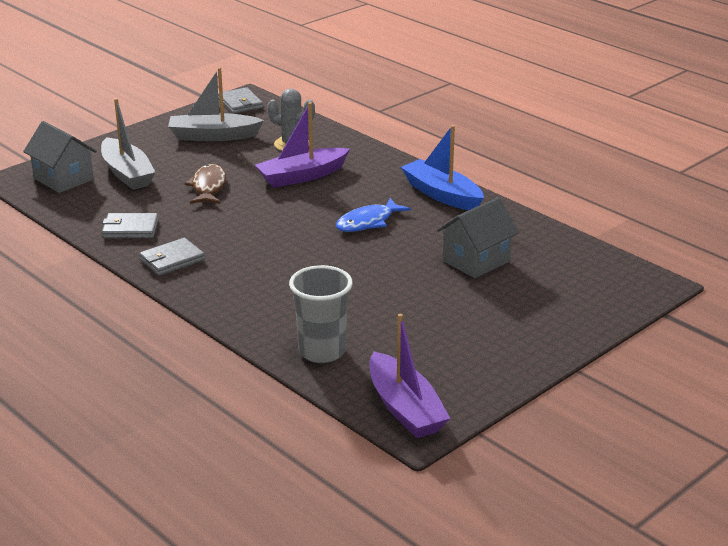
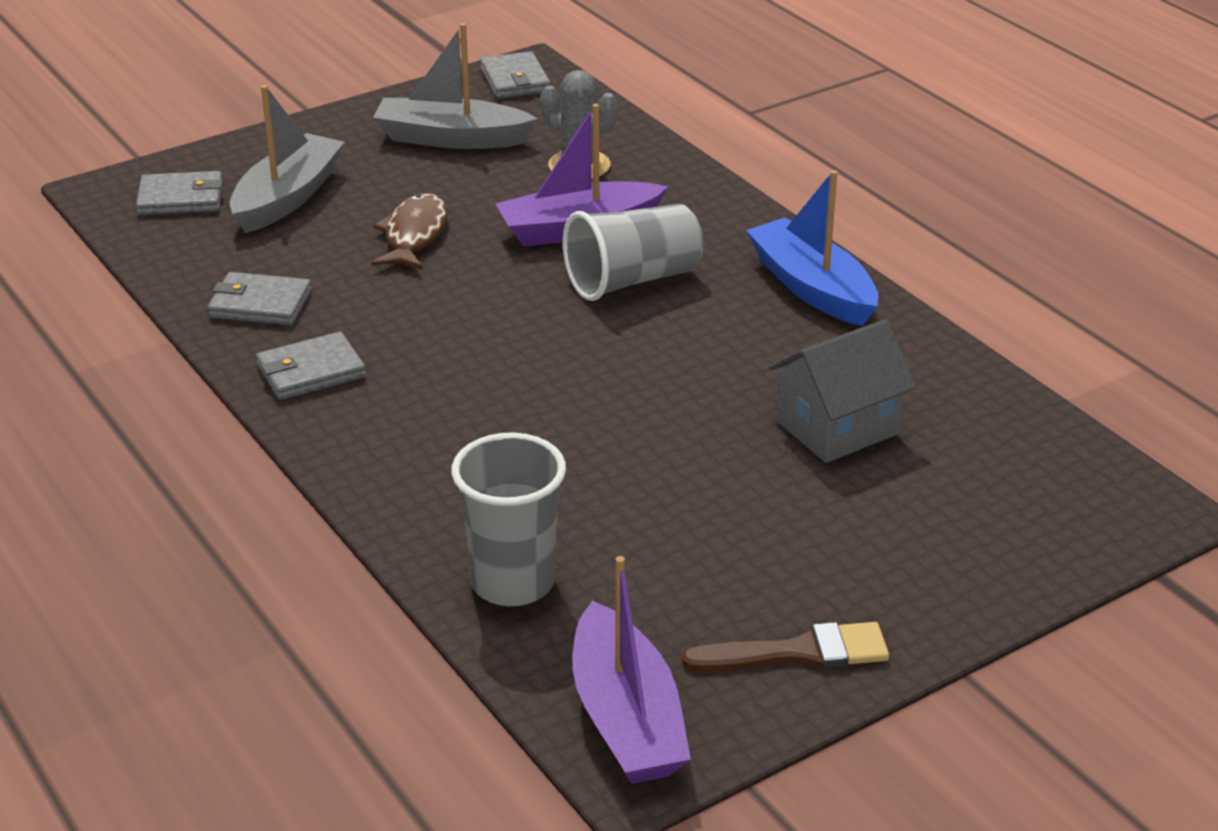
camera: 10 degrees right, 5 degrees up
(63, 179) = (181, 198): grey house -> grey wallet
(127, 173) = (287, 197): grey boat -> grey boat turned 135 degrees counterclockwise
(341, 199) = (633, 280): none -> grey cup
(368, 222) = (666, 330): blue fish -> none
(487, 368) = (798, 653): none -> brown brush

